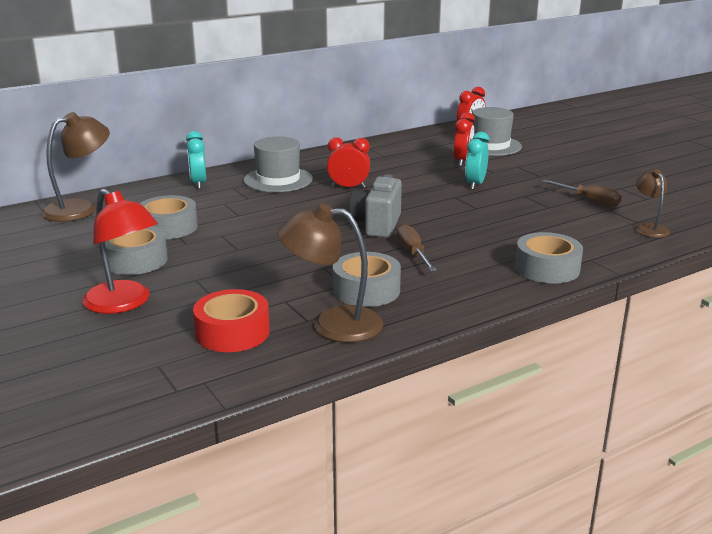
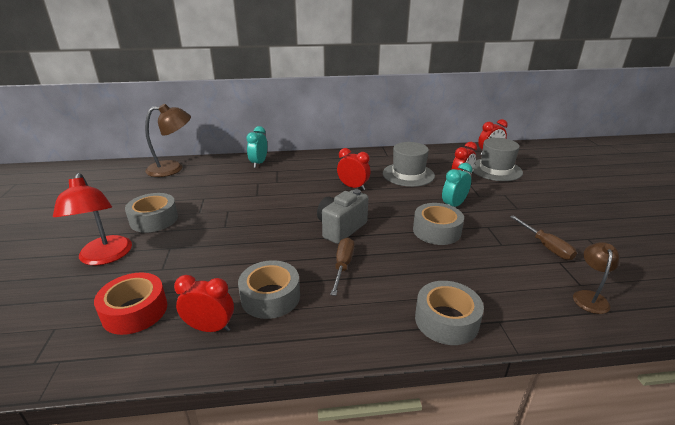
camera: 25 degrees right, 5 degrees up
(168, 227) = (203, 195): grey tape -> grey tape (436, 231)
(278, 180) = (311, 170): grey hat -> grey hat (408, 174)
(333, 324) = (210, 328): brown lamp -> red clock

